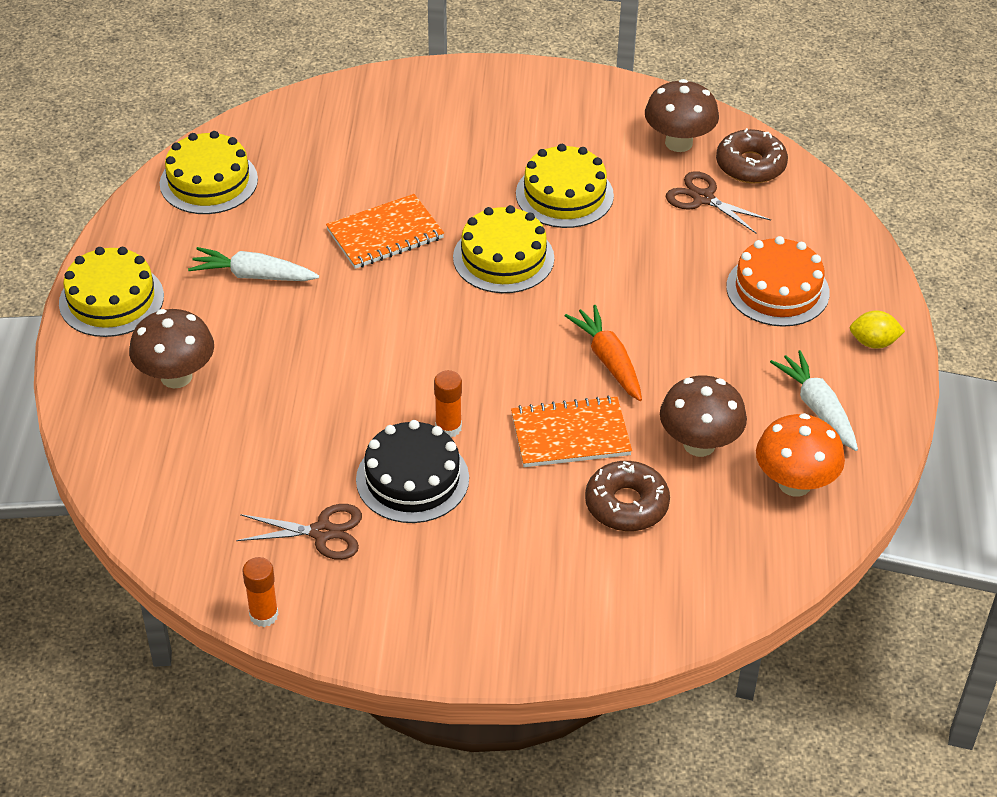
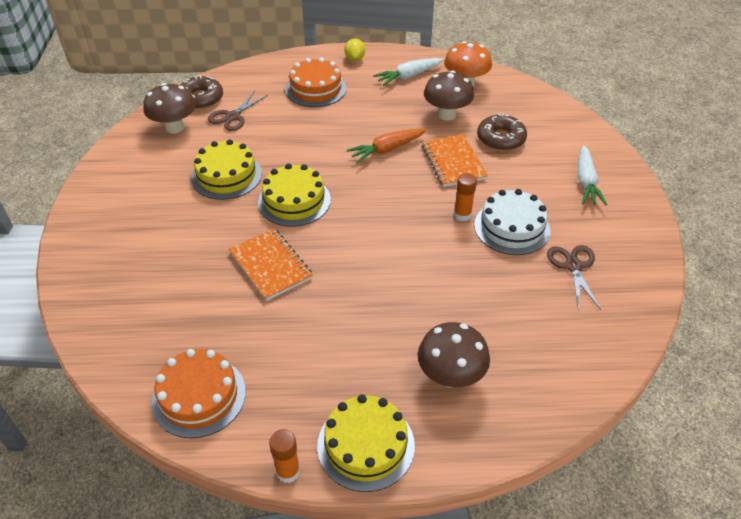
camera: 95 degrees left, 0 degrees up
(209, 181) = (199, 396): yellow cake -> orange cake
(252, 275) = (324, 343): white carrot -> white carrot (586, 182)
(264, 615) = (653, 287): orange glue stick -> orange glue stick (288, 471)
(412, 479) = (512, 227): black cake -> white cake

